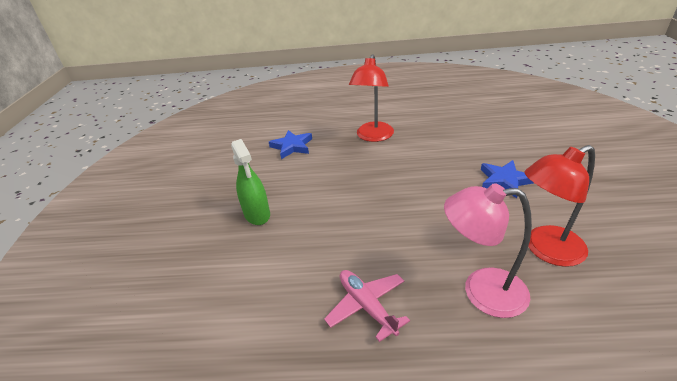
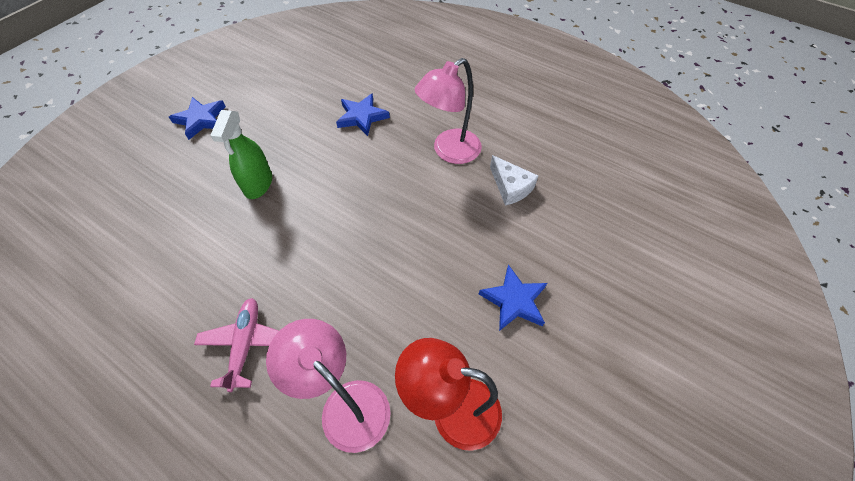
camera: 30 degrees right, 20 degrees up
(159, 203) = (201, 120): none -> blue star
(373, 136) = (449, 151): red lamp -> pink lamp
(431, 135) = (510, 187): none -> white cheese

